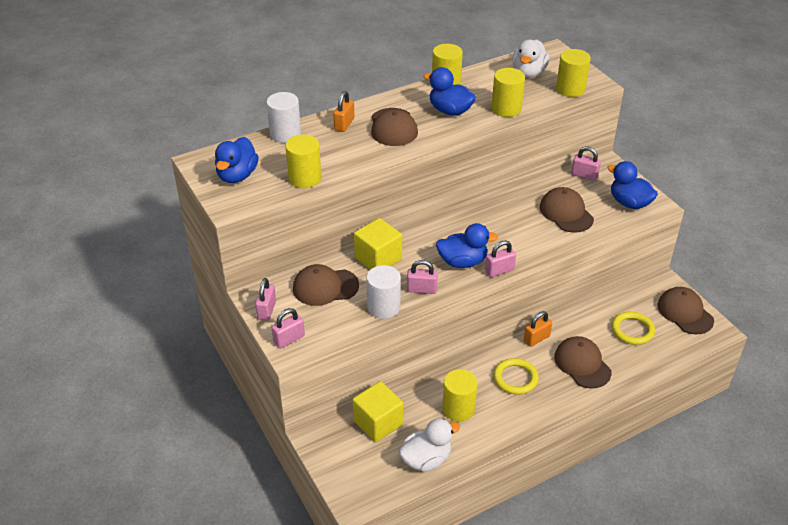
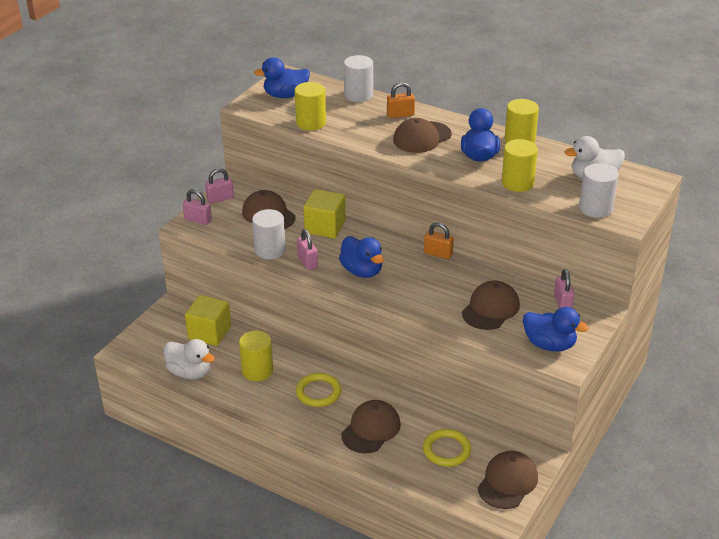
camera: 60 degrees right, 5 degrees down
(499, 270) = (369, 295): pink padlock -> none
(536, 338) = (379, 389): orange padlock -> orange padlock (438, 254)
(570, 89) = (595, 208): yellow cylinder -> white cylinder
(629, 203) = (549, 344): blue duck -> blue duck turned 105 degrees clockwise

